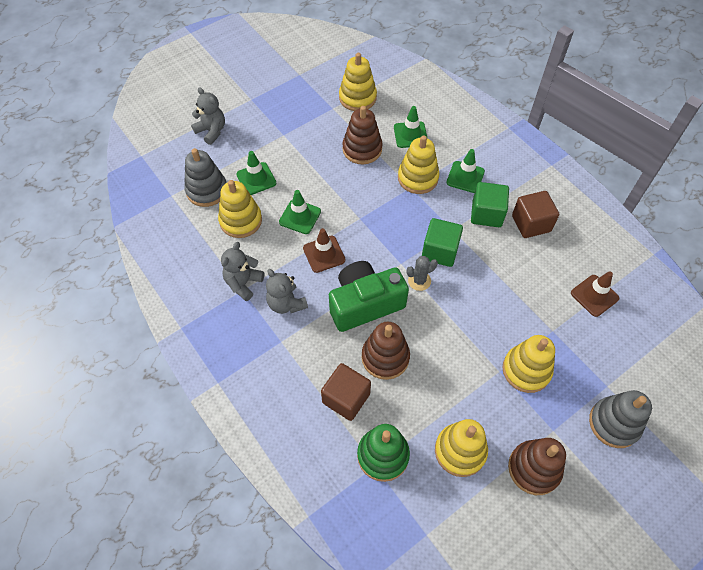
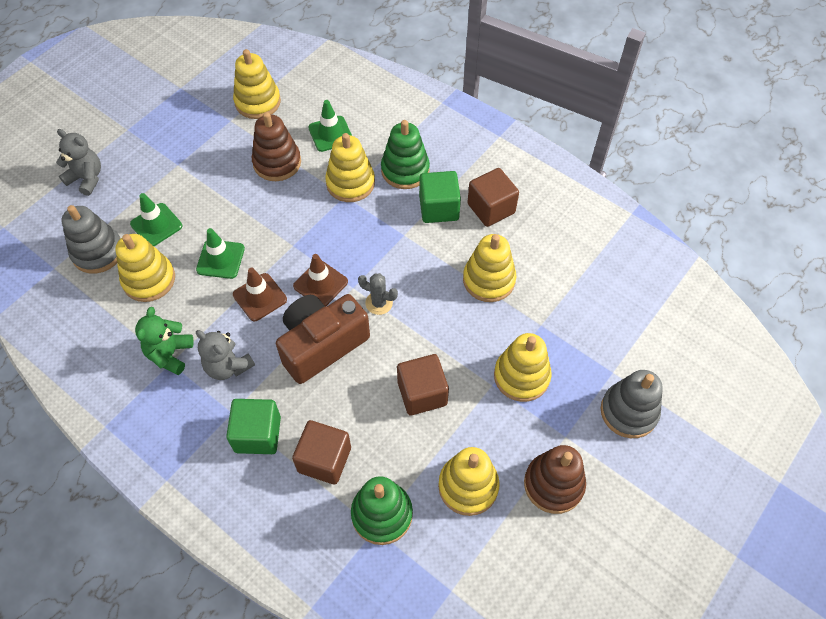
camera: 15 degrees left, 0 degrees up
(243, 283) = (170, 354): grey teddy bear -> green teddy bear
(365, 304) = (321, 344): green camera -> brown camera
(385, 357) = (359, 401): brown stacking toy -> none
(419, 281) = (379, 303): grey cactus -> grey cactus turned 60 degrees clockwise
(438, 364) = (422, 393): none -> brown cube
(440, 251) = (395, 263): green cube -> green cube (258, 434)
(465, 177) = (405, 170): green traffic cone -> green stacking toy
(516, 283) = (489, 280): none -> yellow stacking toy
(594, 295) = (578, 274): brown traffic cone -> brown traffic cone (320, 284)

